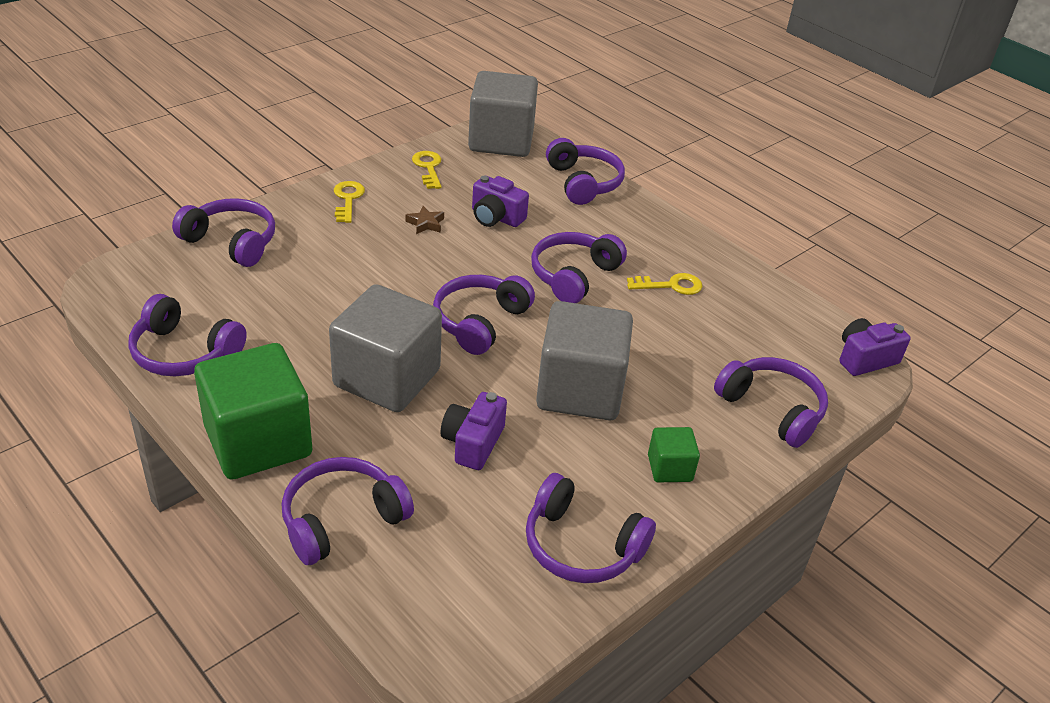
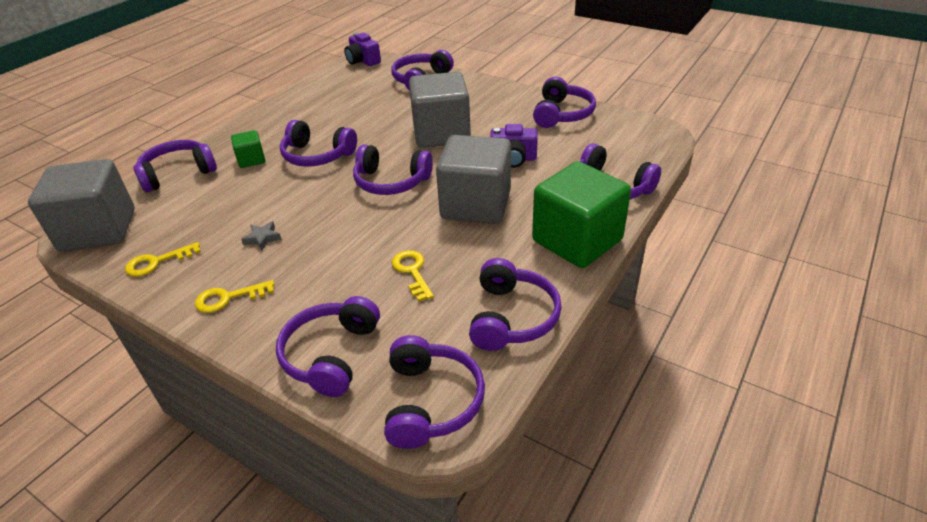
camera: 100 degrees left, 0 degrees up
(134, 283) = (431, 401): none -> purple headphones
(425, 223) = (262, 238): brown star -> grey star
(496, 217) = (243, 204): purple camera -> none
(669, 468) = (487, 100): green cube -> green cube (251, 160)
(670, 285) = (315, 120): yellow key -> yellow key (412, 272)

